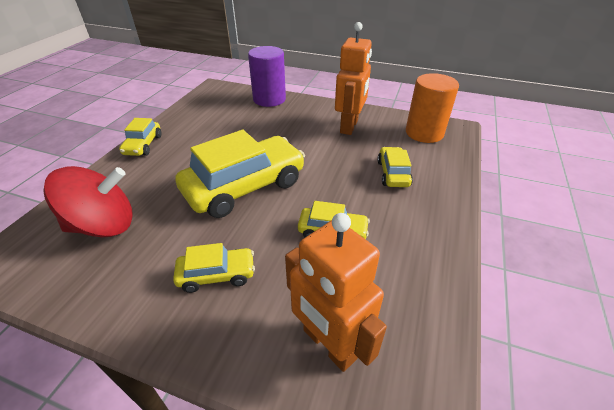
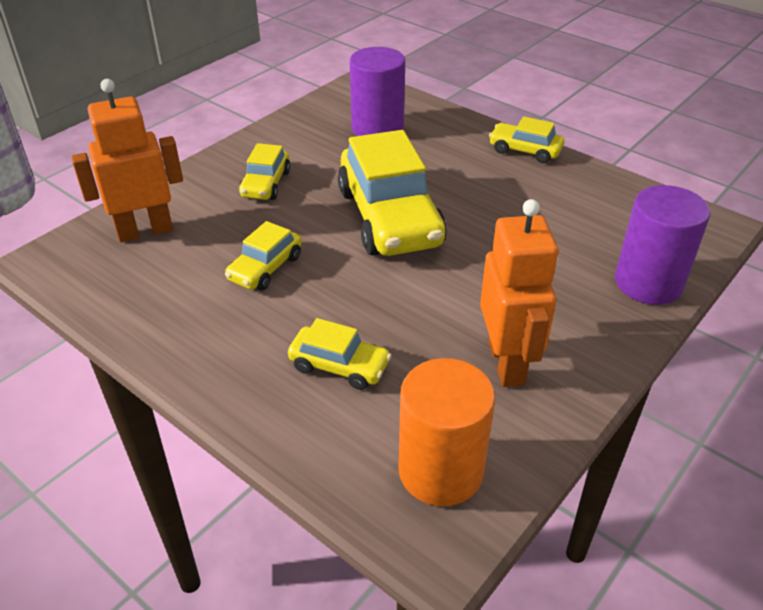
camera: 110 degrees right, 0 degrees up
(104, 225) = (377, 128): red spinning top -> purple cylinder
(349, 126) = (507, 363): orange robot -> orange robot turned 135 degrees counterclockwise

